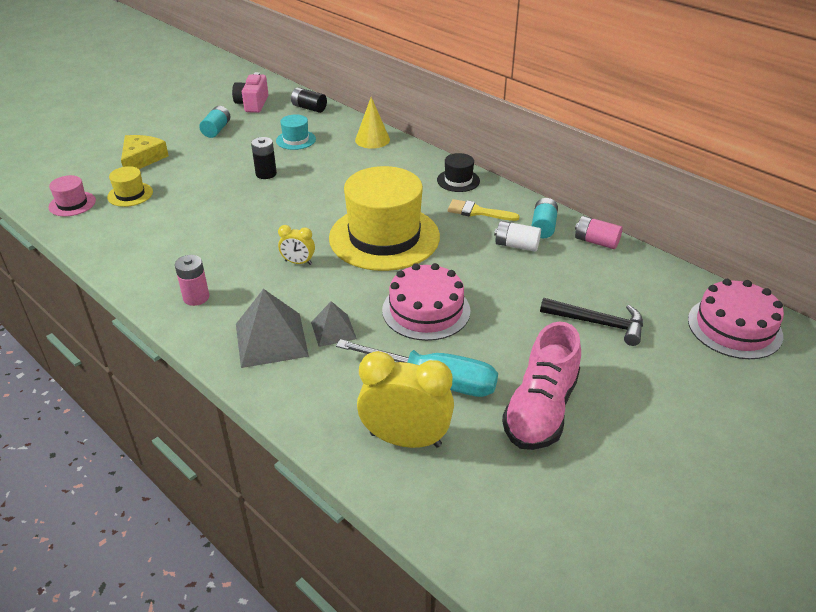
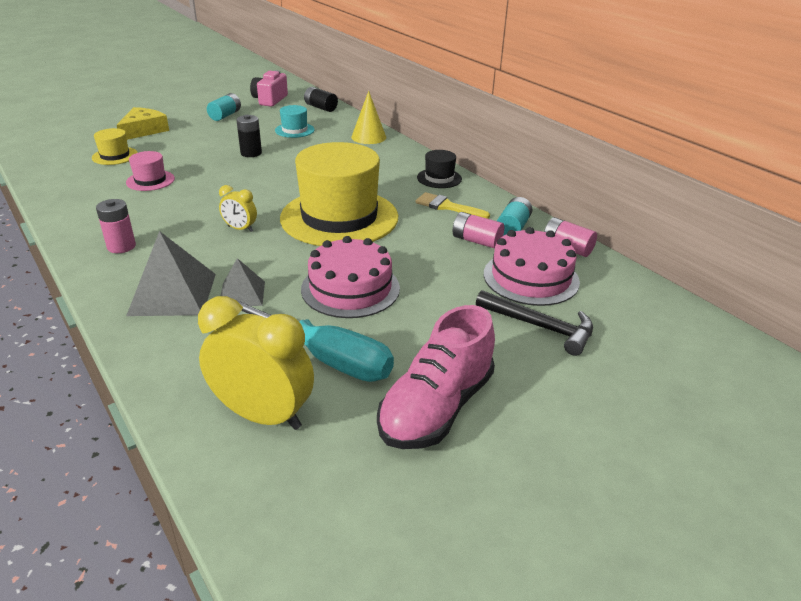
camera: 10 degrees right, 5 degrees down
(72, 204) = (58, 157): pink hat -> pink hat (150, 180)
(516, 245) = (476, 241): white battery -> pink battery
(734, 327) = (707, 353): pink cake -> pink cake (531, 277)

